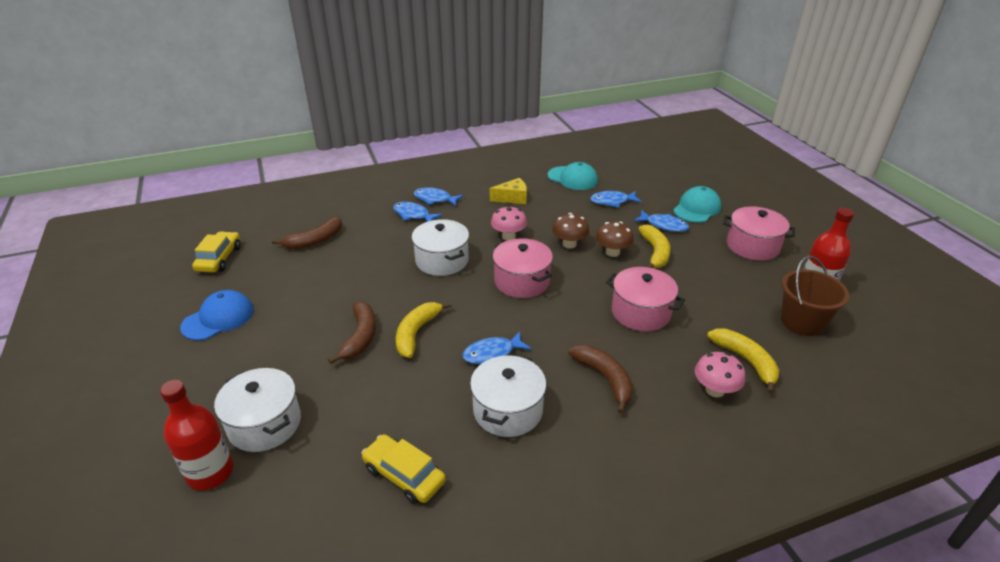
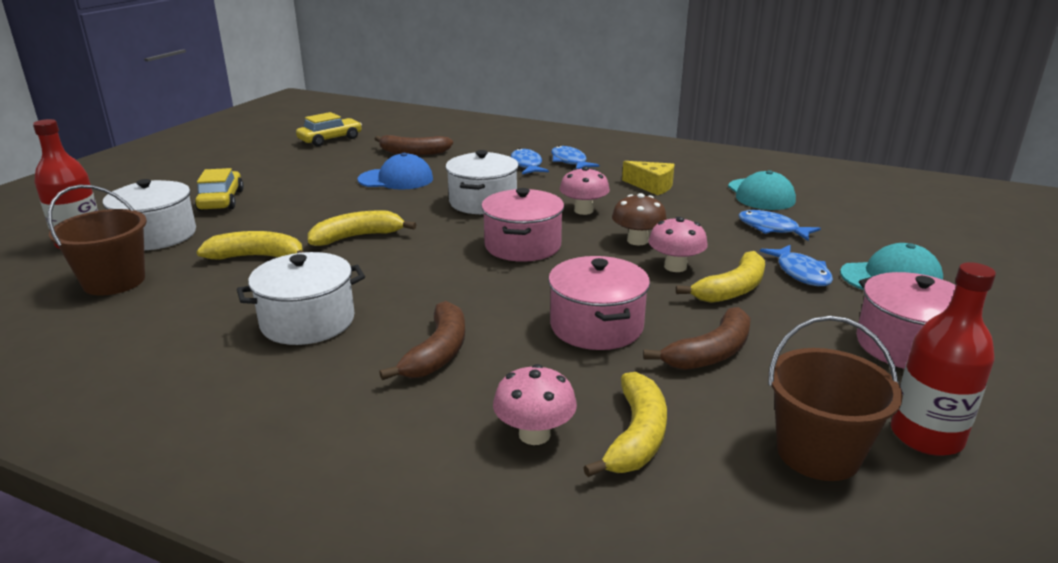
camera: 45 degrees right, 10 degrees down
(218, 318) = (259, 169): blue cap -> blue cap (396, 179)
(319, 478) = (114, 281): none -> brown bucket
(360, 337) = (315, 220): brown banana -> brown banana (711, 353)
(382, 390) = (257, 257): none -> yellow banana
(404, 475) = (155, 313): yellow car -> yellow car (221, 200)
(492, 353) = (383, 279): blue fish -> none
(612, 252) = (675, 267): brown mushroom -> pink mushroom

